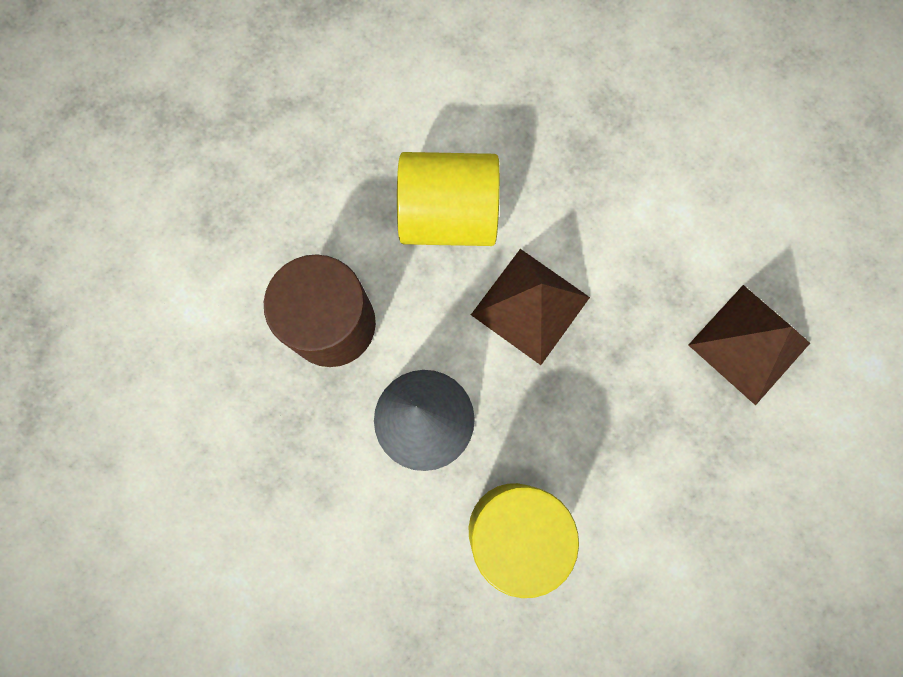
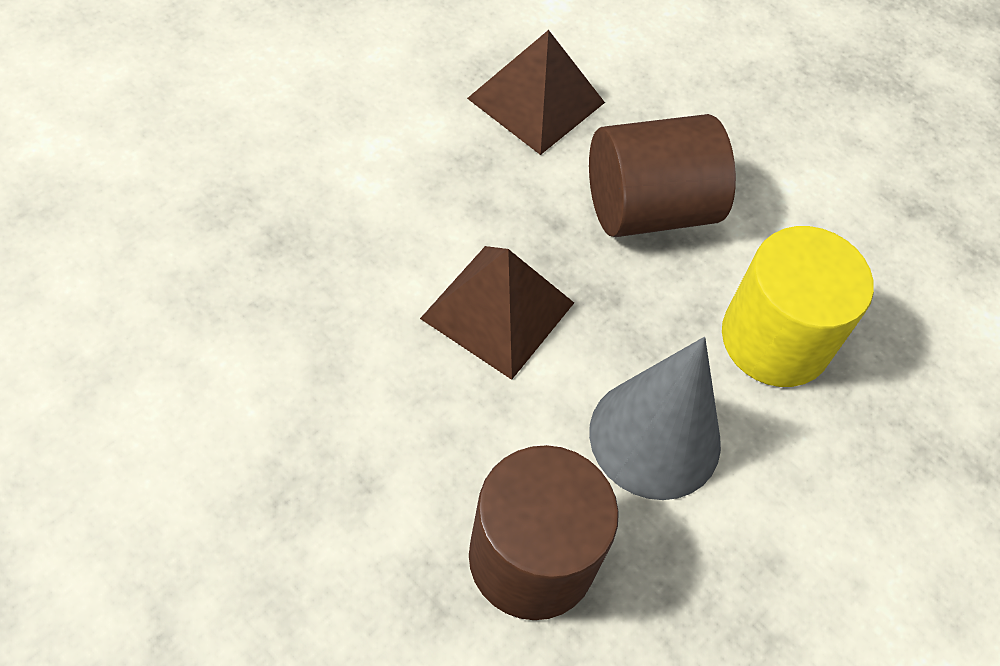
camera: 100 degrees left, 20 degrees down
(448, 216) = (370, 403): yellow cylinder -> none
(640, 434) = (648, 208): none -> brown cylinder

